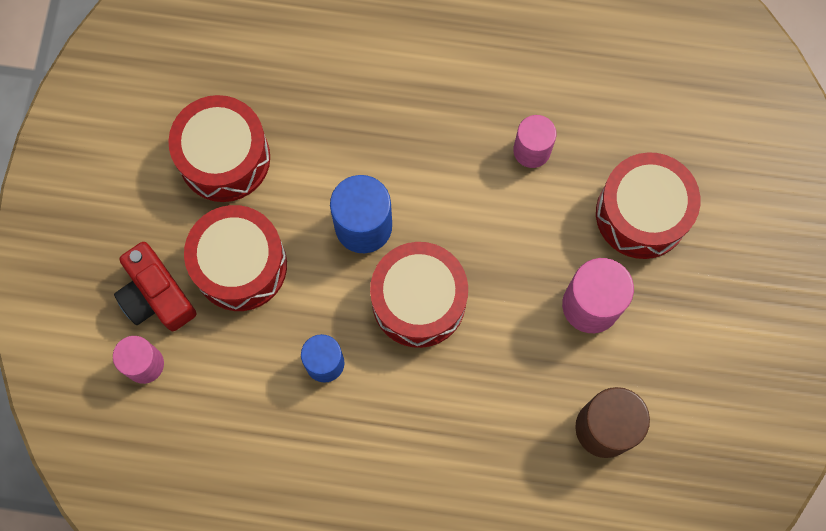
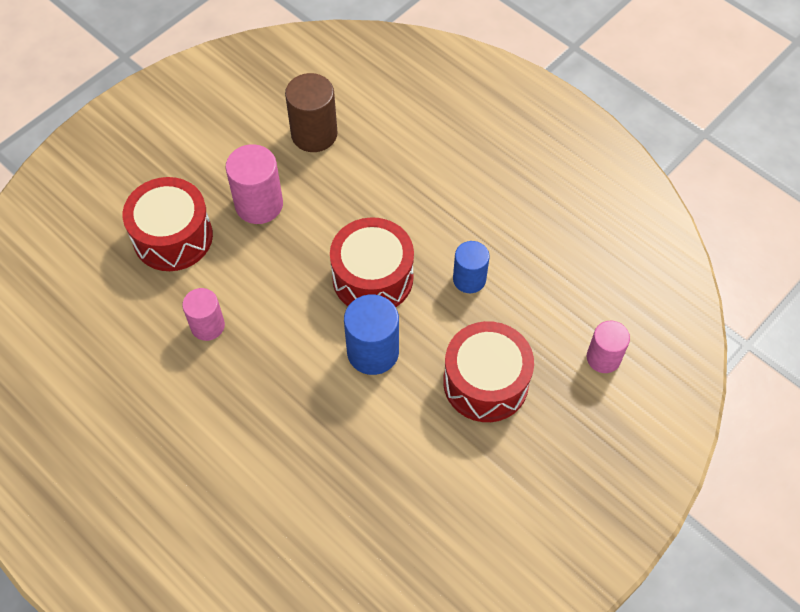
camera: 145 degrees left, 15 degrees down
(156, 295) = (565, 401): red camera -> none
(224, 158) = (443, 473): red drum -> none

